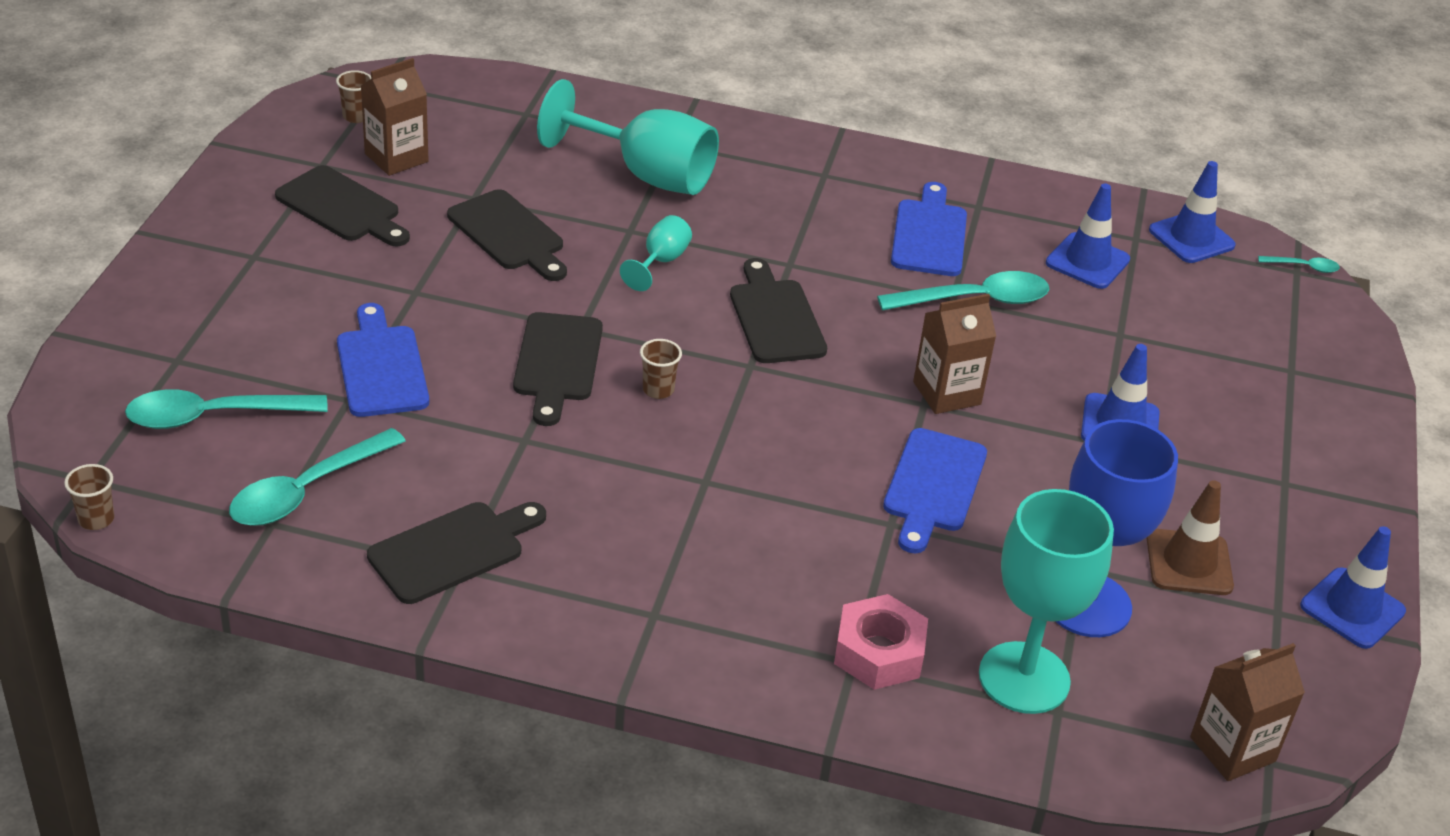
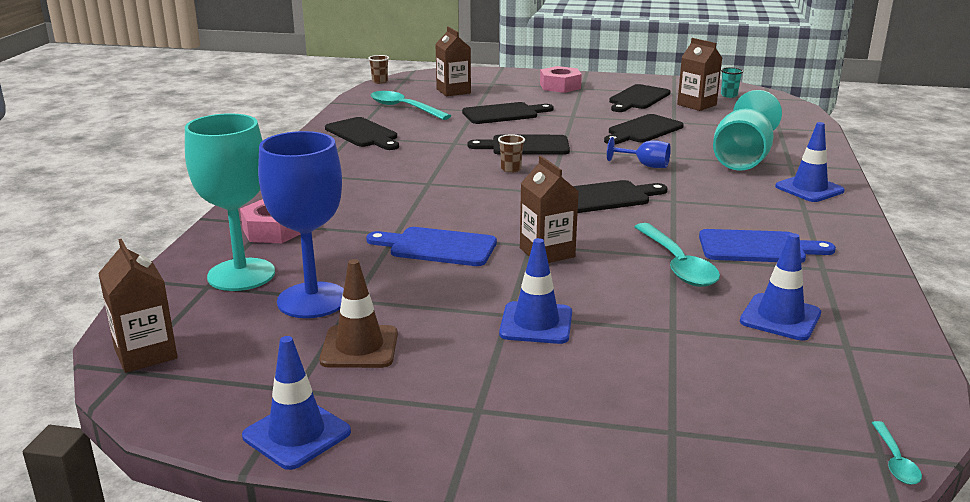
camera: 90 degrees right, 15 degrees down
(214, 416) = (453, 91): turquoise spoon -> brown carton
(233, 279) = (560, 86): none -> pink nut
(356, 116) = (729, 95): brown cup -> turquoise cup
(381, 366) = (504, 114): blue cutting board -> black cutting board
(660, 262) = (645, 165): turquoise goblet -> blue goblet
(1191, 238) = (881, 381): blue traffic cone -> blue traffic cone (809, 189)

